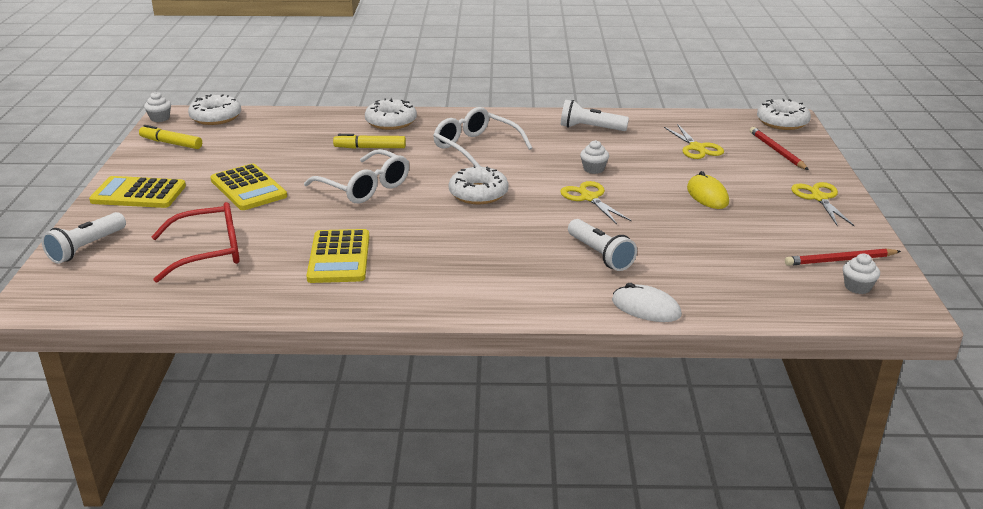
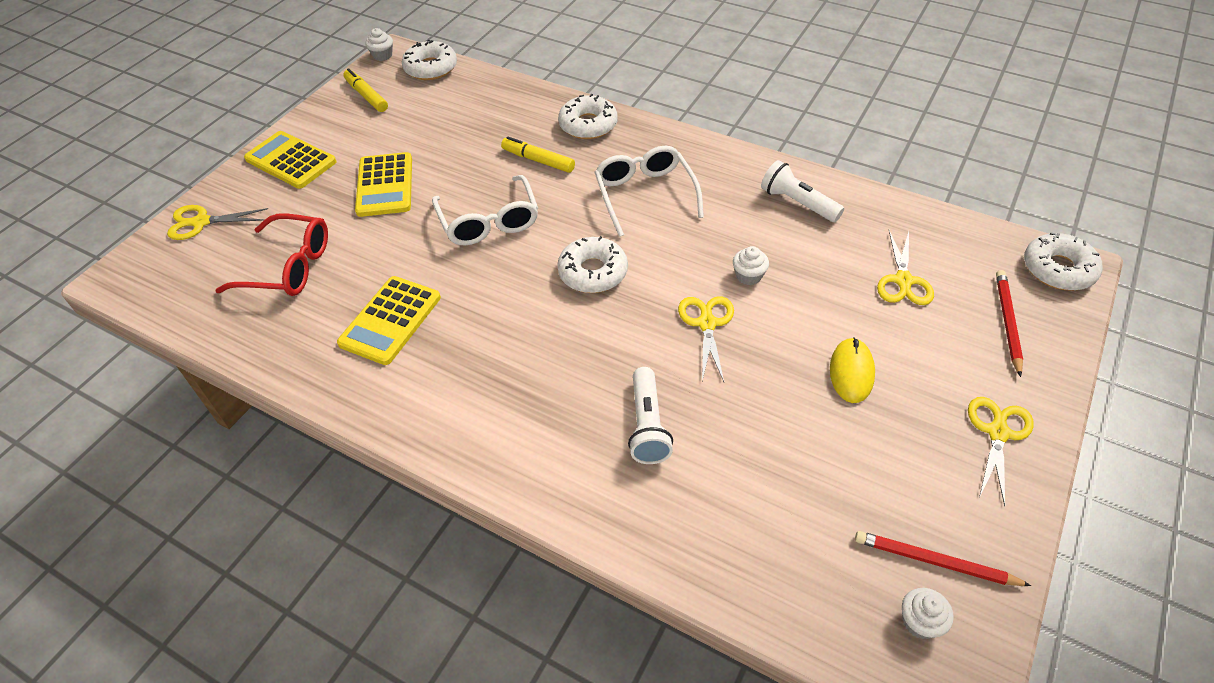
camera: 30 degrees right, 20 degrees up
(87, 248) = (201, 222): white flashlight -> yellow scissors
(646, 308) = (631, 537): white mouse -> none

